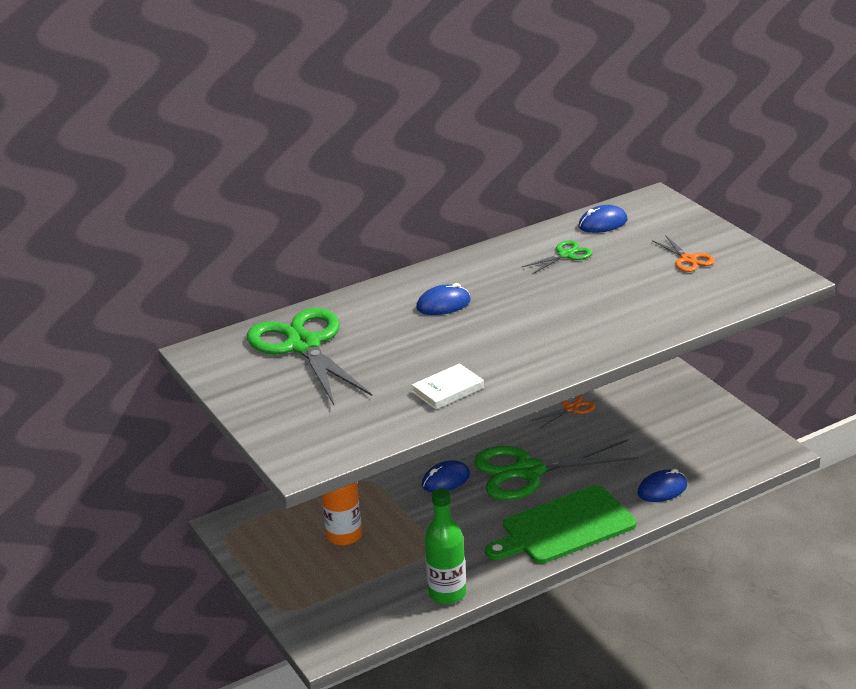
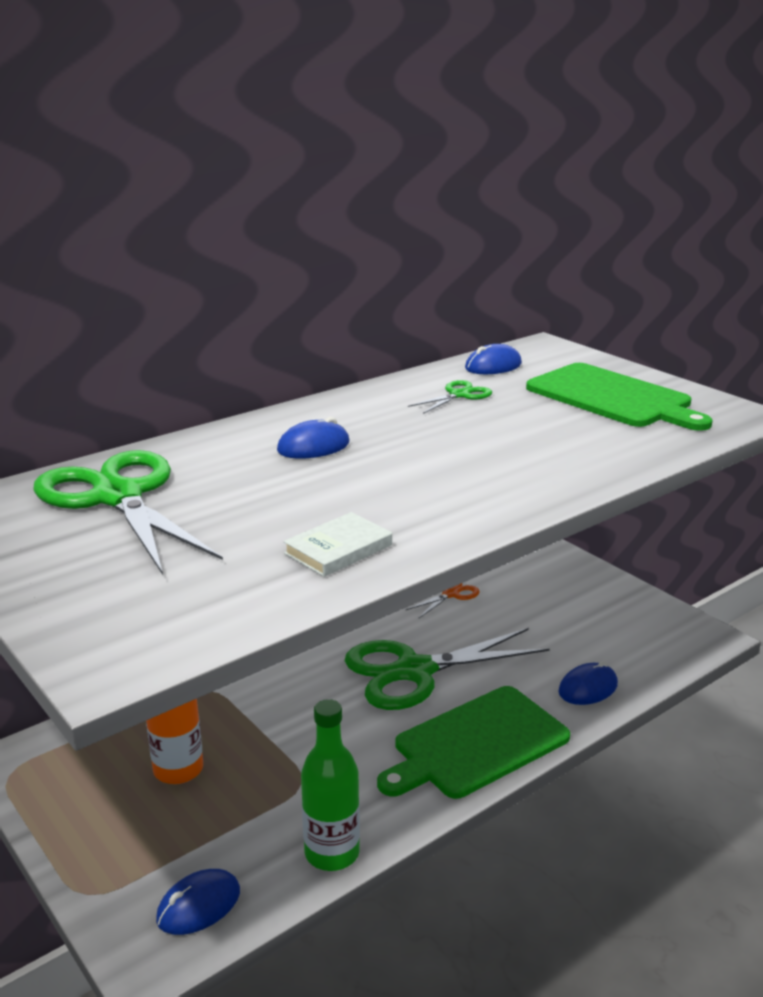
camera: 10 degrees left, 5 degrees down
(446, 480) = (311, 686): blue mouse -> blue mouse (199, 906)
(688, 259) = (612, 397): orange scissors -> green cutting board

